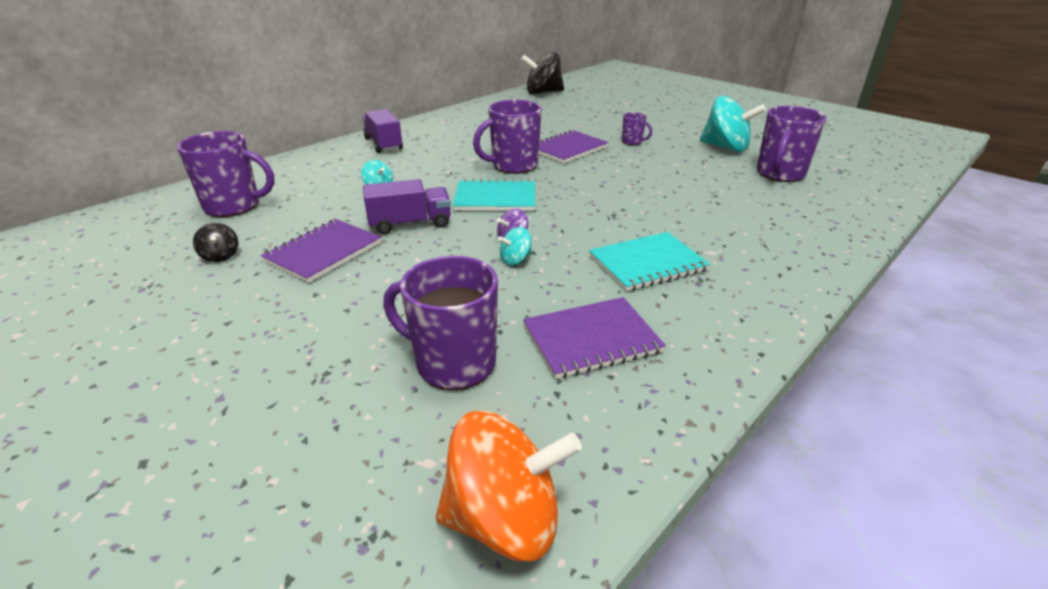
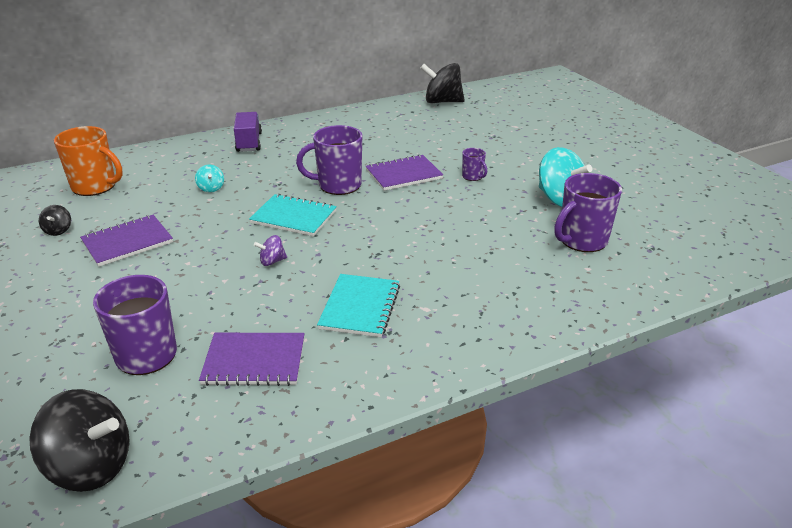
camera: 20 degrees right, 0 degrees up
(234, 206) = (95, 186): purple mug -> orange mug
(410, 224) = (207, 229): purple truck -> none
(505, 519) = (91, 466): orange spinning top -> black spinning top
(515, 260) = (258, 280): turquoise spinning top -> none
(647, 263) = (360, 307): turquoise notebook -> turquoise notebook turned 75 degrees counterclockwise

